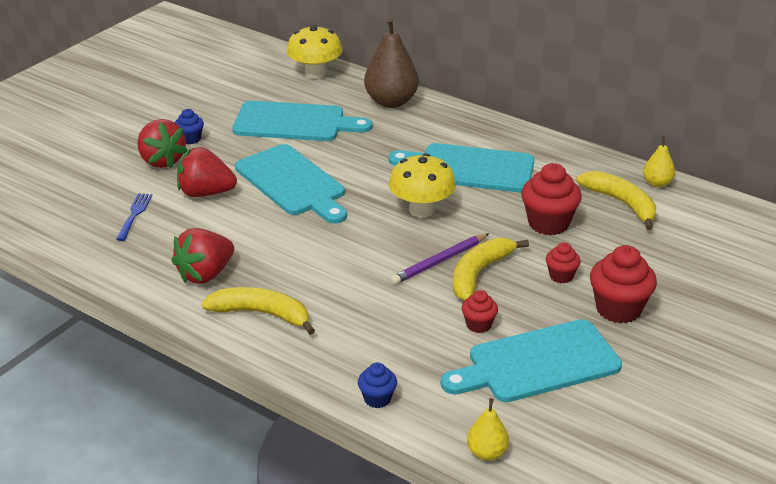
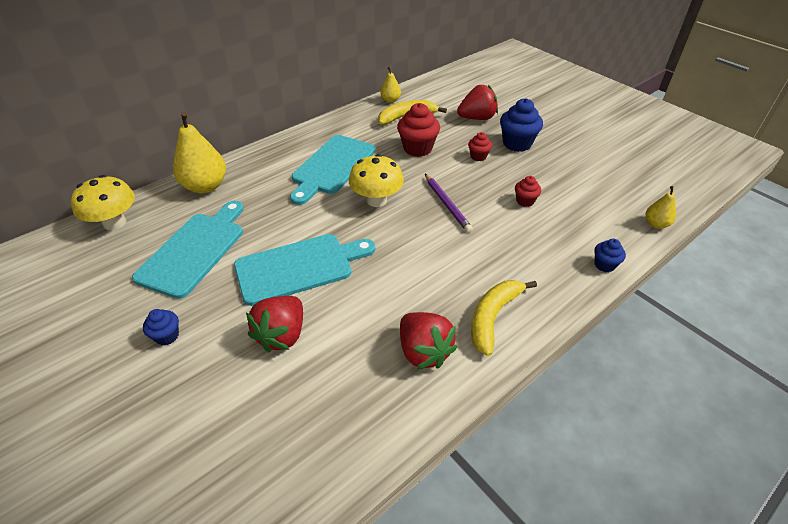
camera: 75 degrees left, 10 degrees up
(134, 214) = (292, 404): blue fork -> none
(162, 161) = (195, 367): red strawberry -> red strawberry (477, 118)
(391, 102) = (205, 186): brown pear -> yellow pear
(479, 274) = (466, 189): yellow banana -> none
(537, 363) = (567, 185): turquoise cutting board -> none
(618, 309) = (517, 143): red cupcake -> blue cupcake

